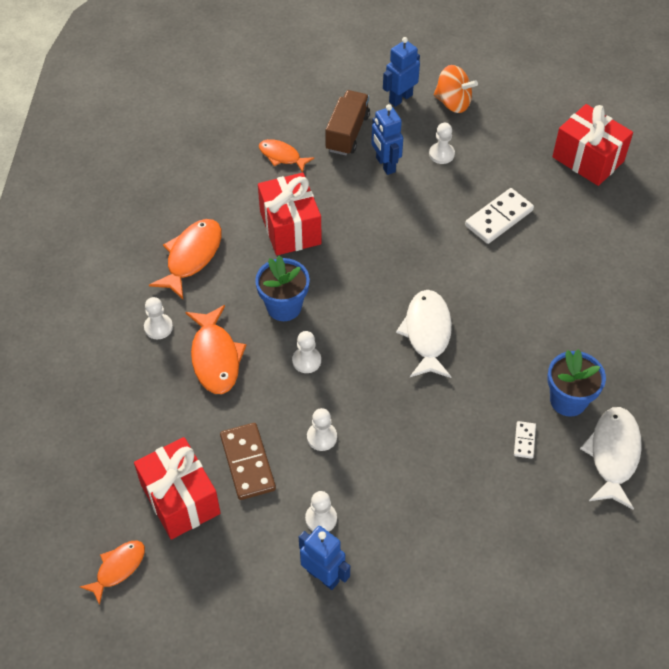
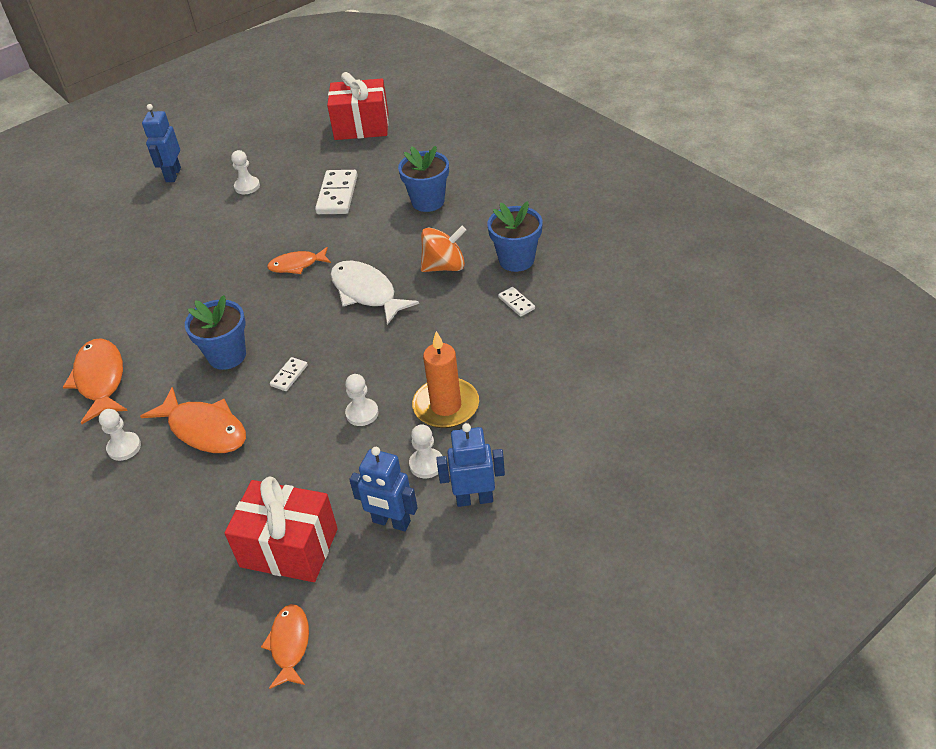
camera: 40 degrees left, 10 degrees down
(247, 463) = (319, 477): brown domino -> none
(282, 156) = (109, 266): orange fish -> orange fish (297, 265)
(290, 228) = (172, 304): red gift -> none
(306, 361) = (289, 375): white pawn -> white domino
(347, 133) = (152, 219): brown truck -> none
(381, 484) = (446, 406): none -> orange candle
(385, 165) = (208, 219): blue robot -> blue robot (391, 522)
(453, 103) = (220, 154): orange spinning top -> orange spinning top (444, 266)
(560, 283) = (428, 201): none -> blue flower pot
(613, 455) = (584, 267): white fish -> none

